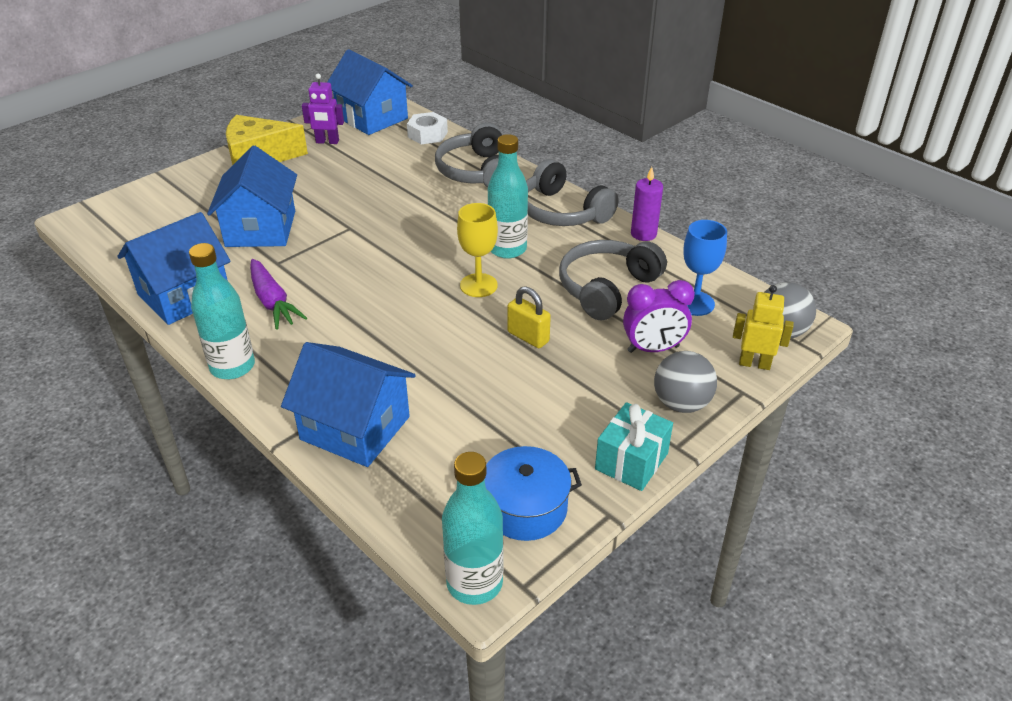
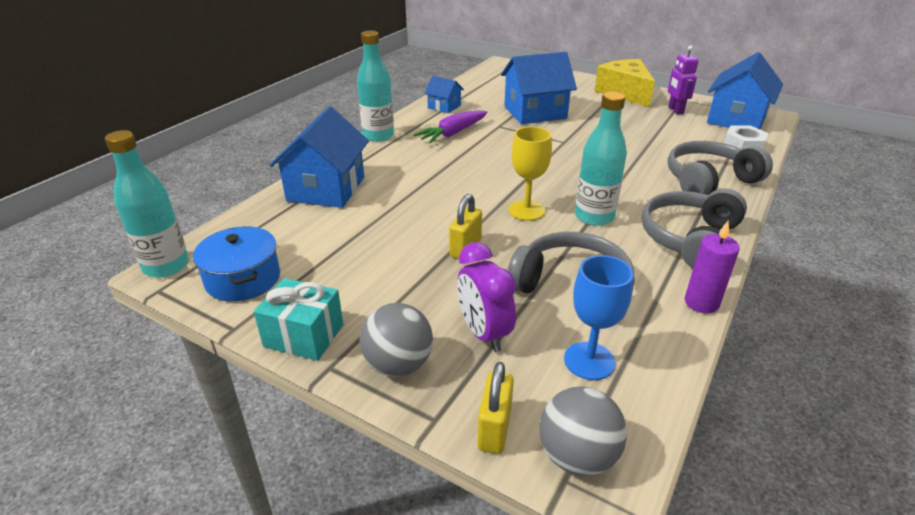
camera: 75 degrees right, 5 degrees down
(184, 295) = (444, 107): blue house -> blue house, size x0.51
(754, 364) = (494, 429): yellow robot -> yellow padlock

